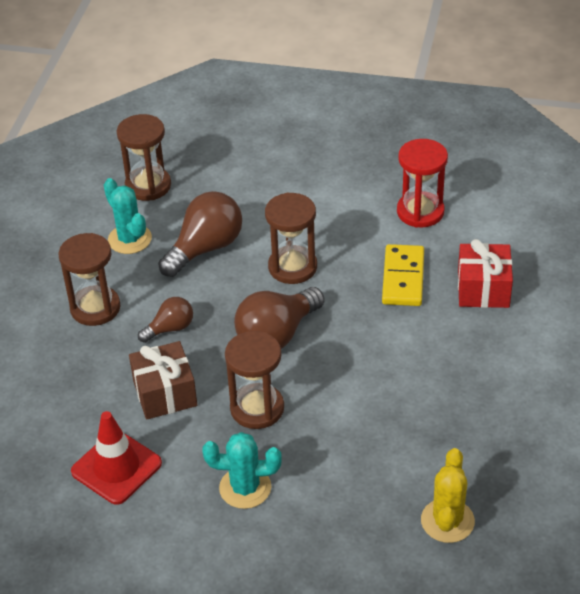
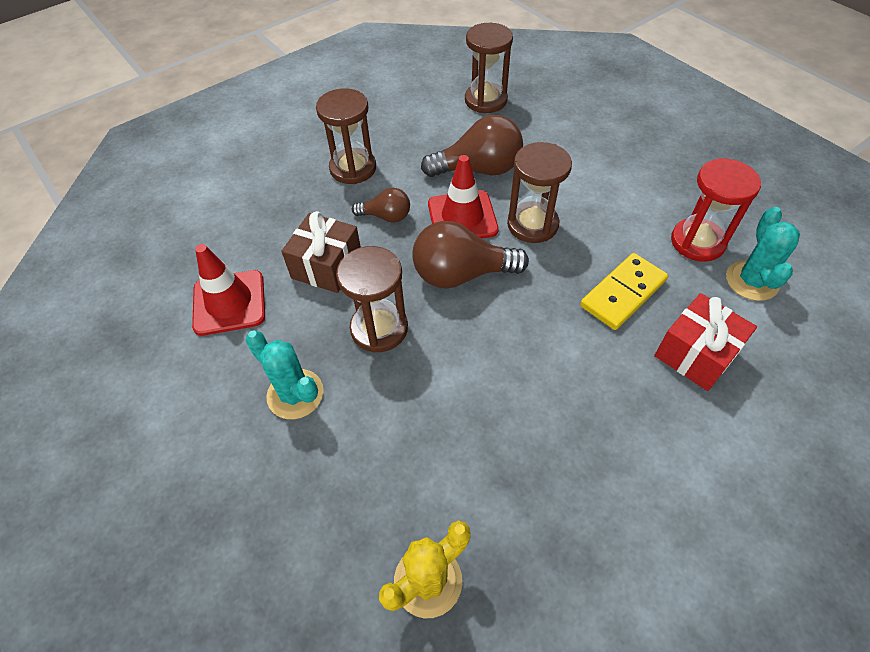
camera: 40 degrees right, 10 degrees up
(130, 239) = (431, 132): turquoise cactus -> turquoise cactus (751, 281)
(232, 293) = (462, 217): none -> red traffic cone

